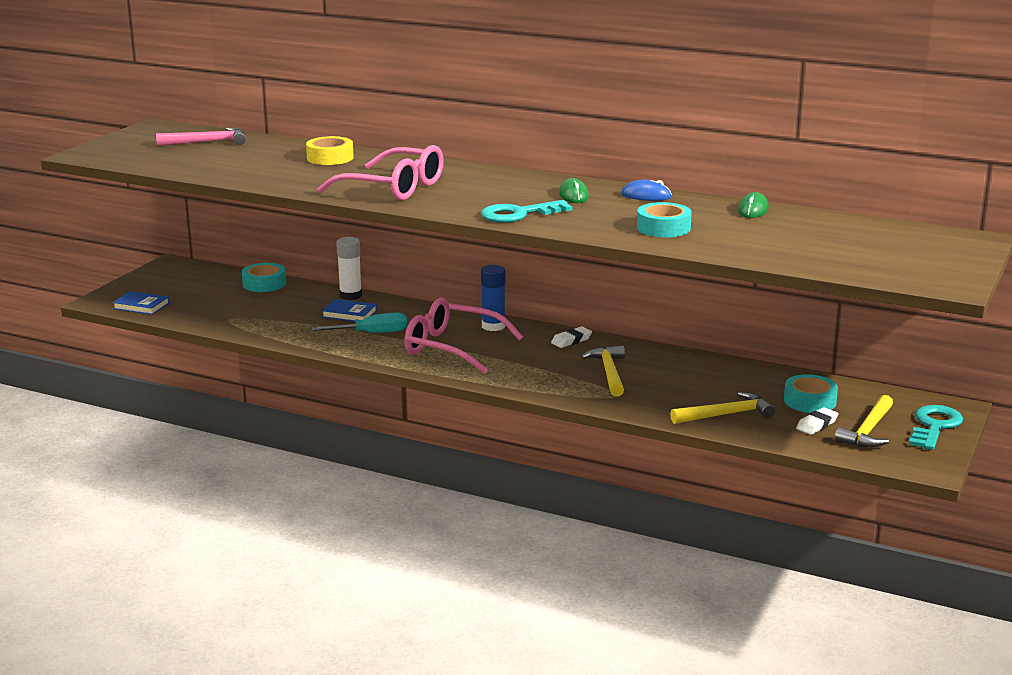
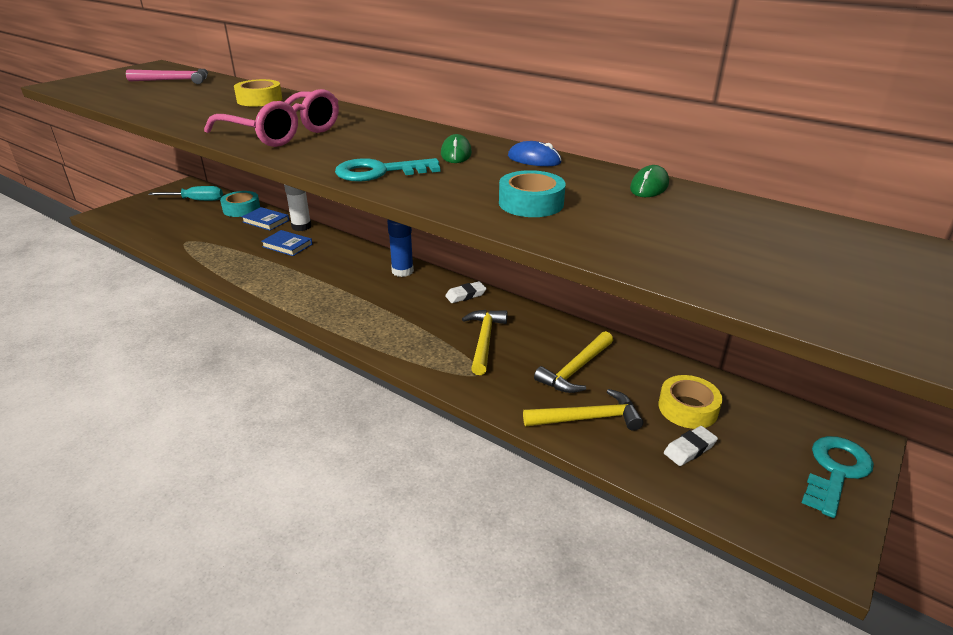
camera: 10 degrees right, 10 degrees up
(141, 306) = (129, 222): blue book -> blue book (266, 221)
(372, 333) = (291, 268): turquoise screwdriver -> turquoise screwdriver (196, 200)
(452, 347) = (351, 292): pink glasses -> none
(810, 401) = (688, 408): turquoise tape -> yellow tape
(867, 431) = (750, 468): yellow hammer -> yellow hammer (575, 370)

